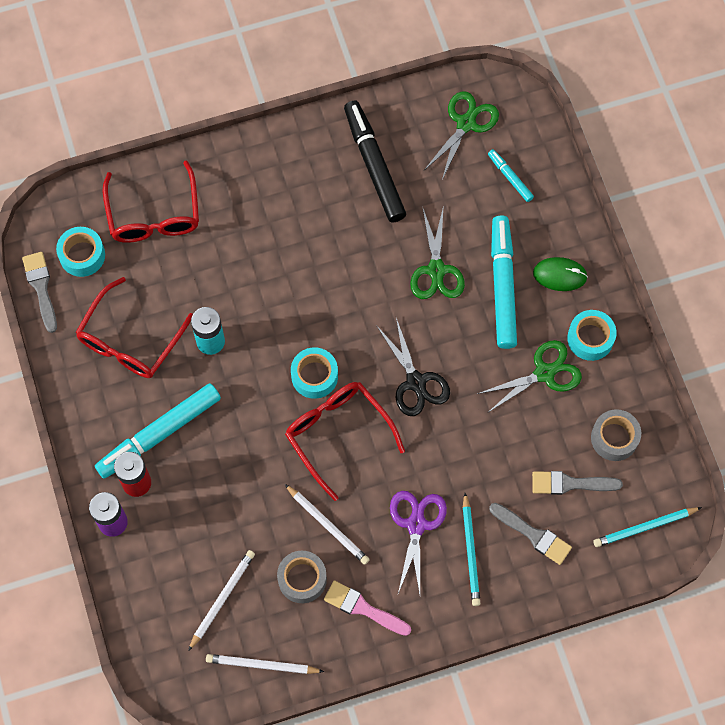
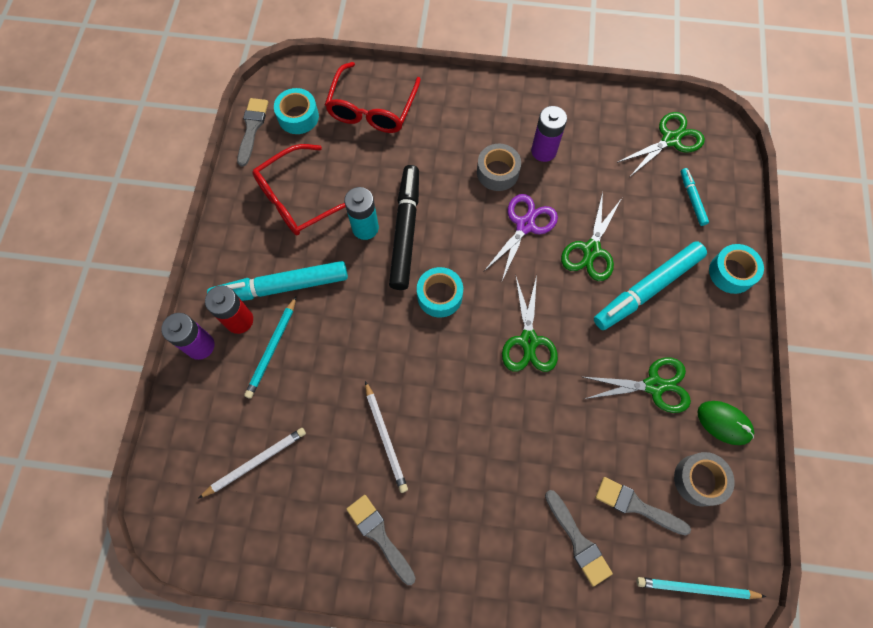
camera: 25 degrees right, 0 degrees up
(262, 665) = (258, 546): white pencil -> none
(302, 579) = (337, 478): grey tape -> grey tape (497, 172)
(337, 433) = (435, 356): red glasses -> none
(347, 188) = (543, 151): none -> purple battery
(363, 608) = (379, 535): pink brush -> grey brush
(374, 165) = (575, 142): black marker -> black marker (405, 231)
(416, 382) = (528, 341): black scissors -> green scissors
(416, 524) = (468, 476): purple scissors -> purple scissors (525, 225)
(470, 551) = (508, 528): turquoise pencil -> turquoise pencil (272, 349)
(503, 285) = (647, 289): turquoise marker -> turquoise marker turned 150 degrees counterclockwise
(560, 275) = (705, 302): green mouse -> green mouse (724, 423)
(590, 338) = (712, 372): turquoise tape -> turquoise tape (731, 272)

